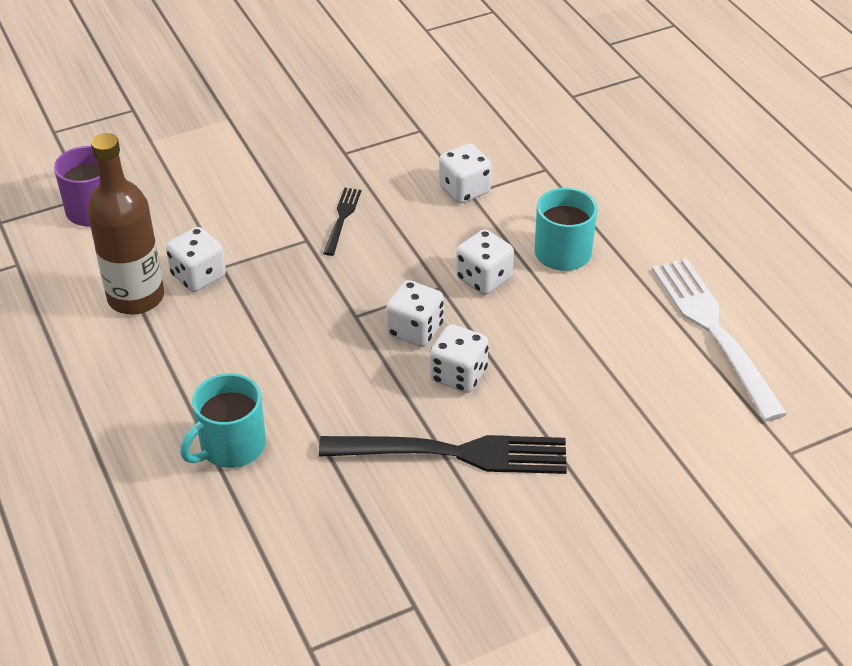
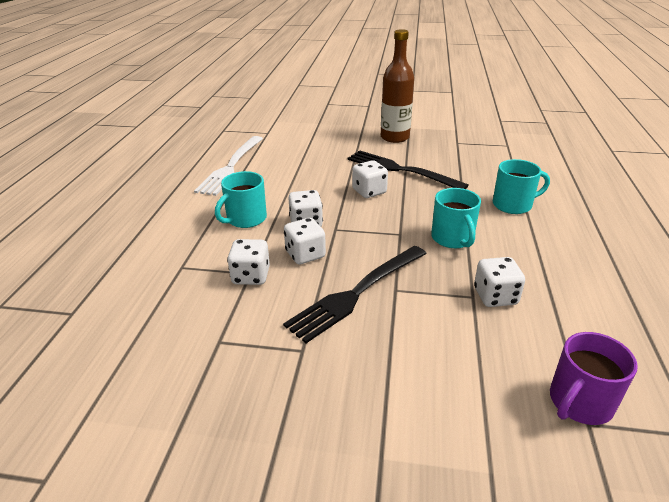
camera: 145 degrees left, 10 degrees down
(136, 297) = (552, 300): brown bottle -> brown bottle (394, 137)
(285, 337) = (453, 238): none -> turquoise mug
(342, 218) = (356, 293): black fork -> black fork, size x2.07
(415, 330) = (372, 215): white dice -> white dice (305, 255)

